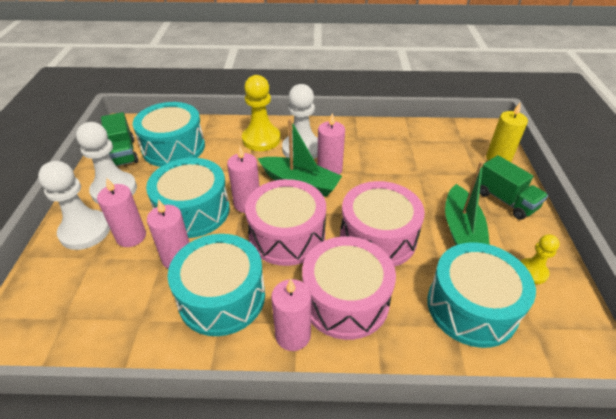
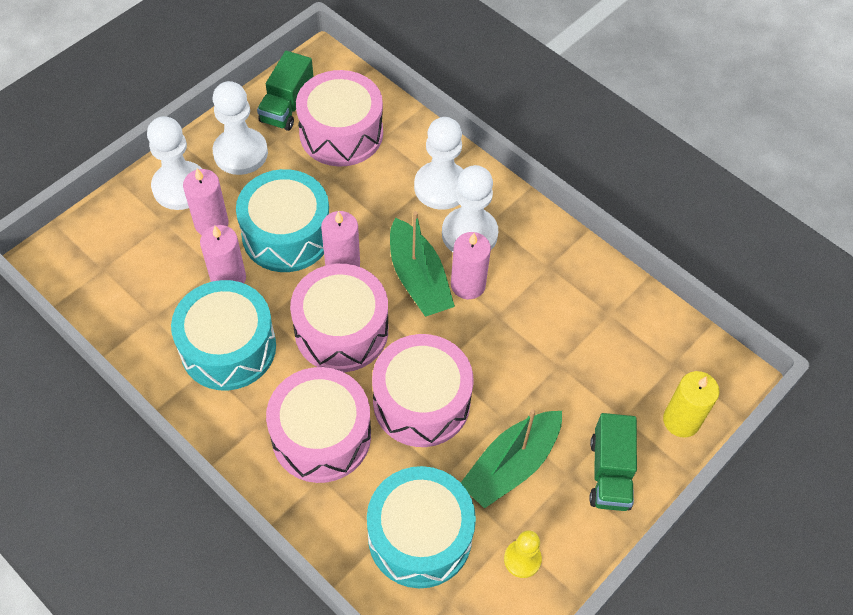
camera: 40 degrees right, 15 degrees up
(173, 147) = (341, 133): turquoise drum -> pink drum
(261, 139) = (441, 187): yellow pawn -> white pawn
(293, 335) = (248, 428): pink candle -> none

